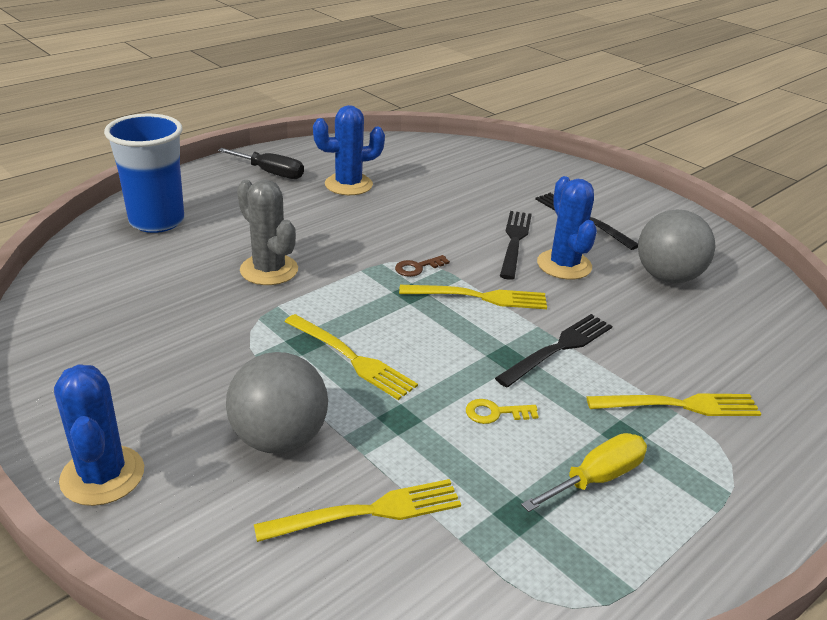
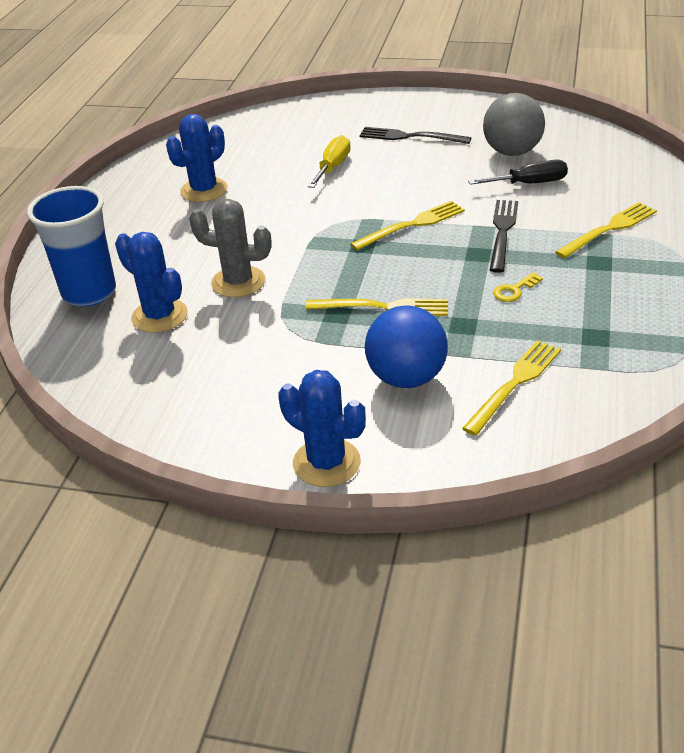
camera: 30 degrees left, 5 degrees up
(271, 173) = (125, 210): black screwdriver -> black screwdriver (529, 183)
(279, 438) = (406, 378): grey ball -> blue ball
(417, 268) = (343, 226): brown key -> none
(514, 241) = (384, 174): black fork -> none
(564, 265) = (438, 176): blue cactus -> blue cactus (159, 316)
(596, 478) = (612, 294): yellow screwdriver -> yellow screwdriver (333, 167)

